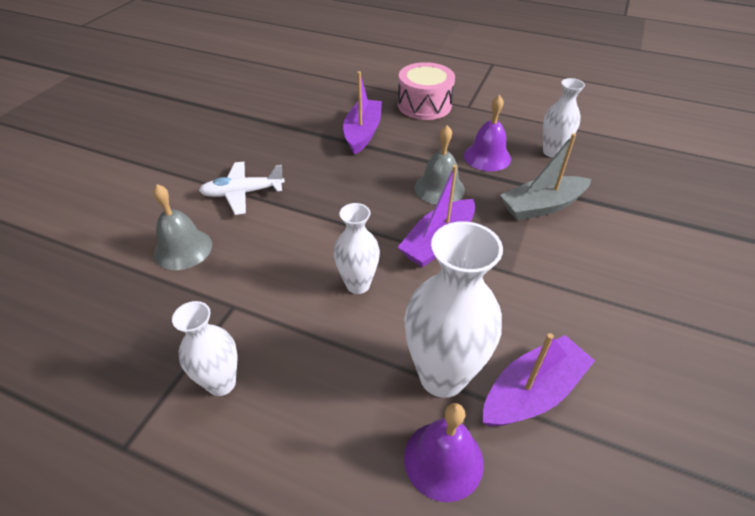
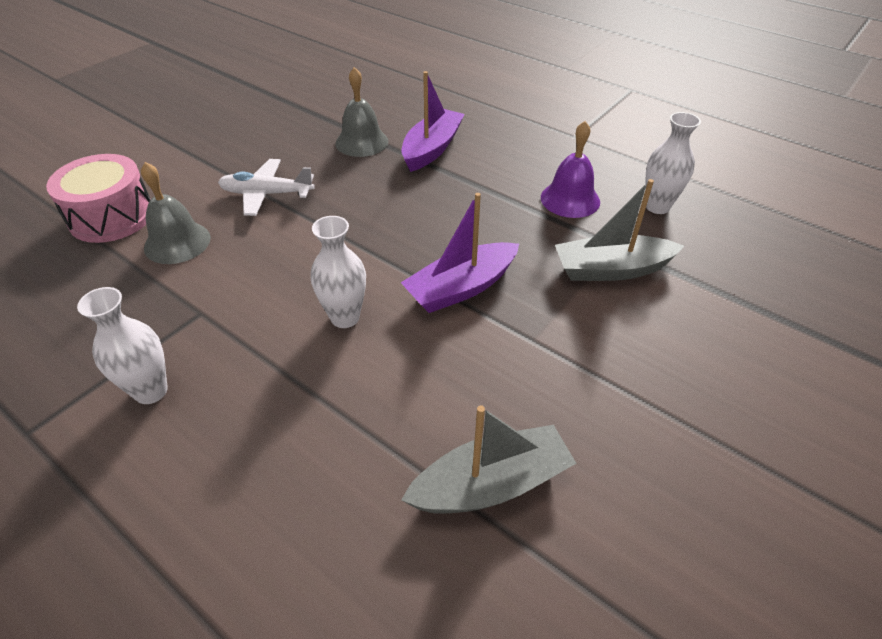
camera: 15 degrees right, 0 degrees up
(424, 105) = (521, 127): pink drum -> pink drum (111, 216)
(439, 188) = (492, 226): grey bell -> grey bell (362, 142)
(442, 376) = (392, 440): white vase -> none
(443, 460) = (348, 533): purple bell -> none
(532, 392) = (491, 484): purple boat -> grey boat

